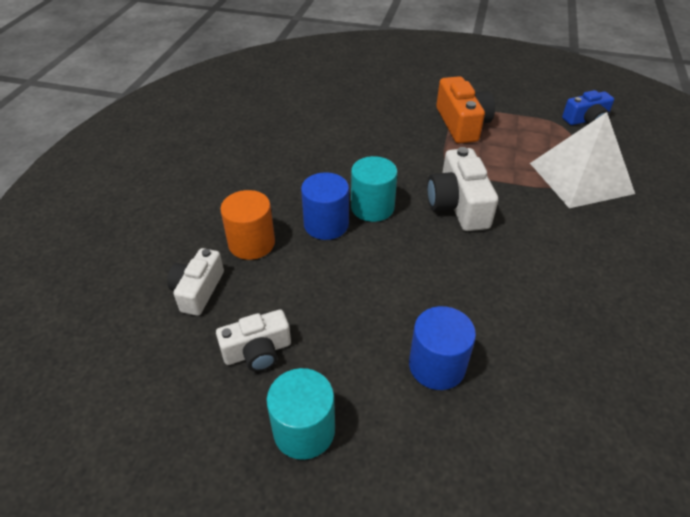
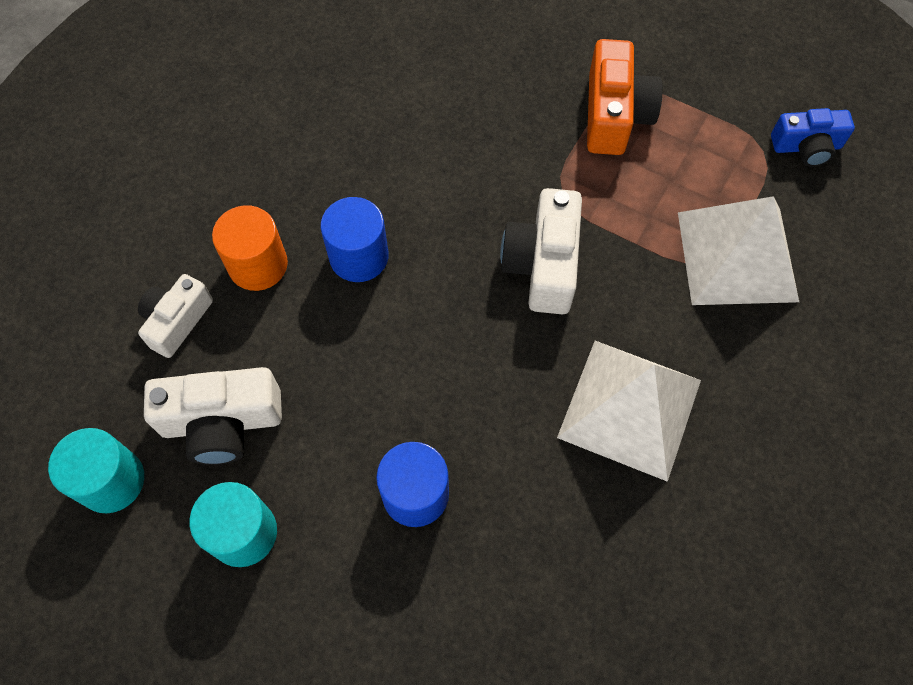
camera: 15 degrees right, 20 degrees up
(257, 351) = (222, 422): white camera -> white camera, size x1.51
(372, 207) = (428, 242): turquoise cylinder -> turquoise cylinder (111, 481)
(564, 274) = (629, 408): none -> white pyramid

